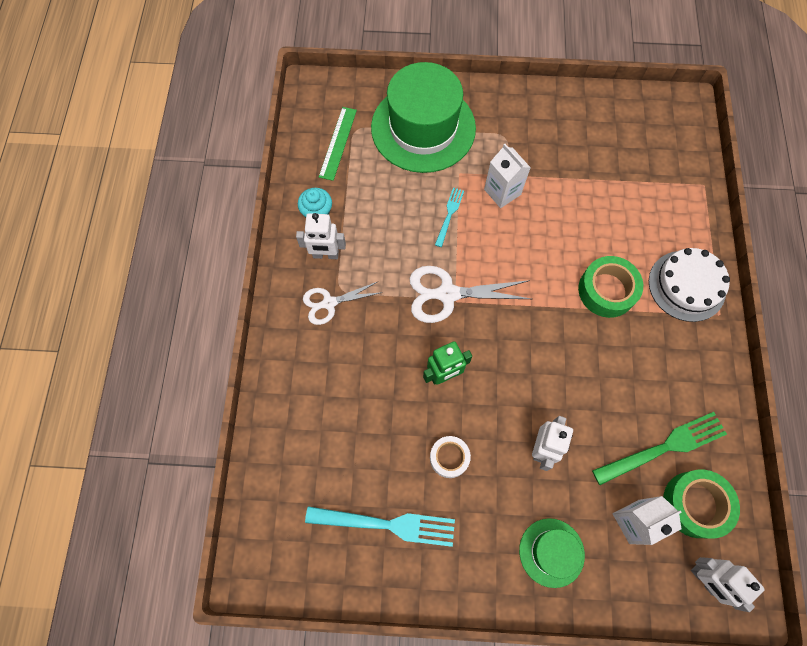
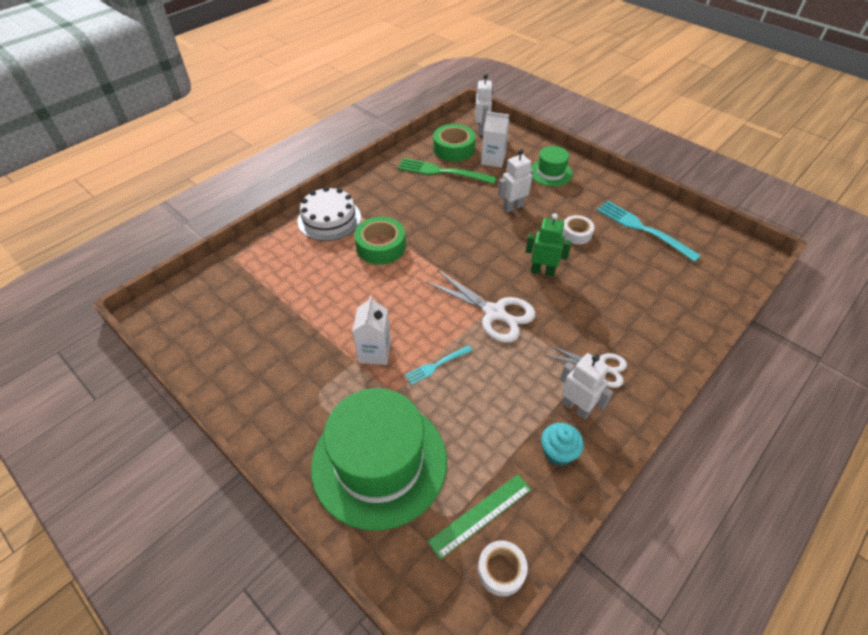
camera: 140 degrees left, 20 degrees down
(305, 125) = (501, 570): none -> white tape

